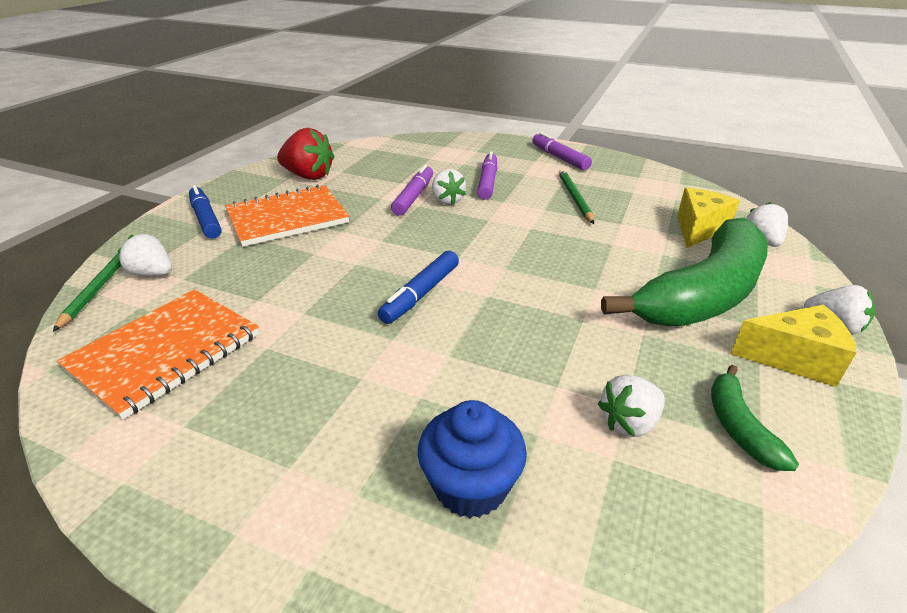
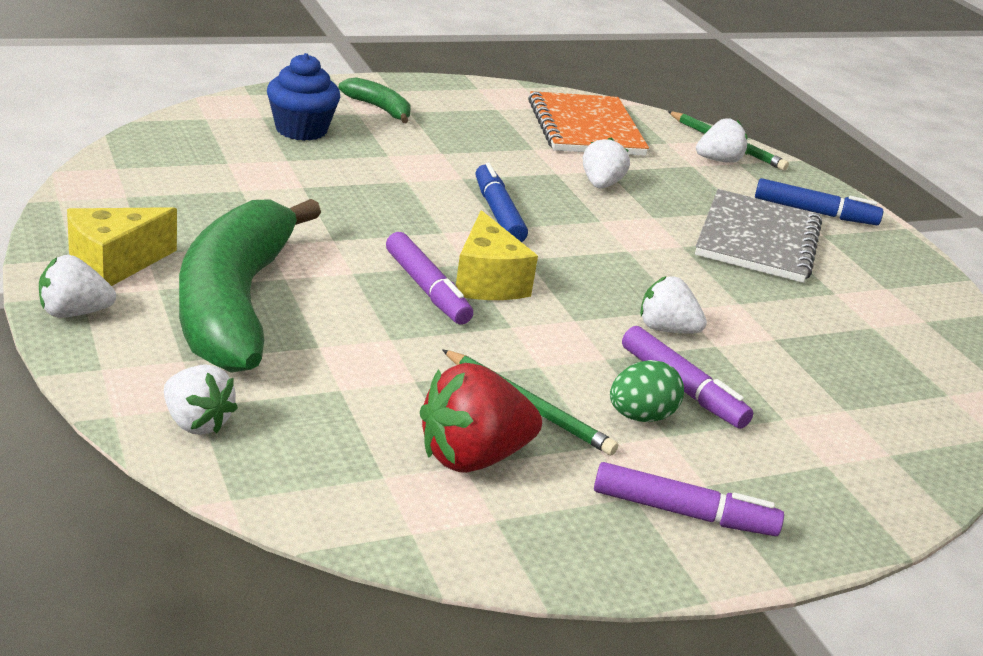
camera: 130 degrees right, 5 degrees down
(287, 218) = (757, 240): orange notebook -> grey notebook
(308, 176) = (879, 301): red strawberry -> red strawberry (472, 457)
(414, 197) = (711, 319): purple marker -> purple marker (427, 289)
(526, 181) = (640, 416): none -> green egg
(629, 422) = (231, 181): white strawberry -> white strawberry (601, 184)
(698, 229) = (301, 411): yellow cheese -> yellow cheese (487, 281)
(739, 427) = (147, 201): green banana -> green banana (379, 108)

